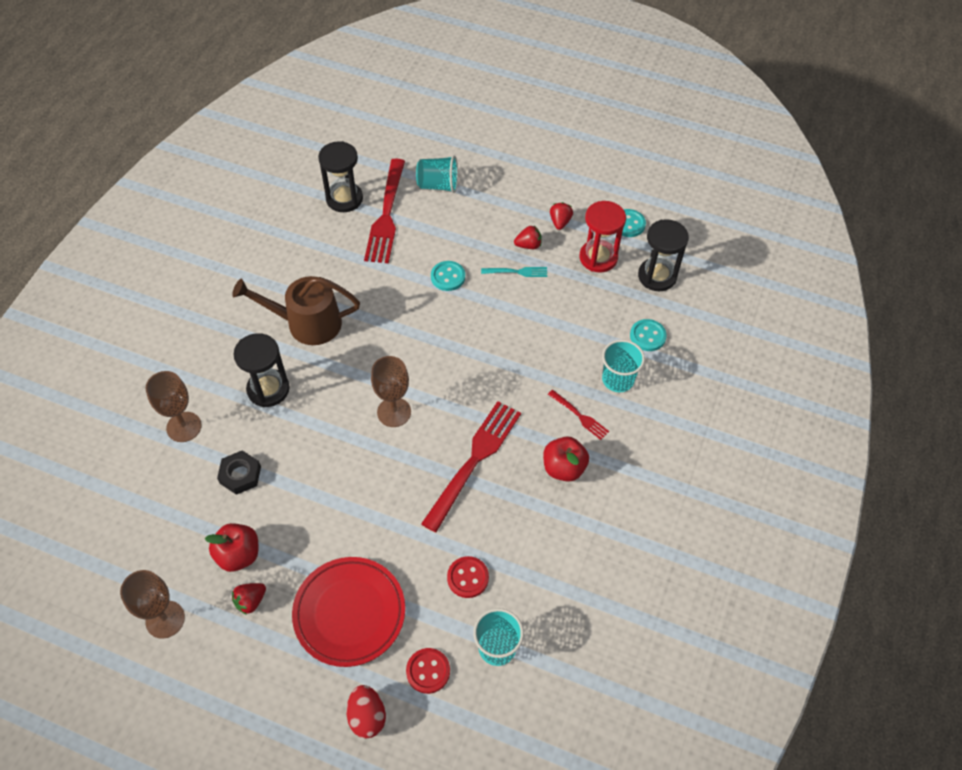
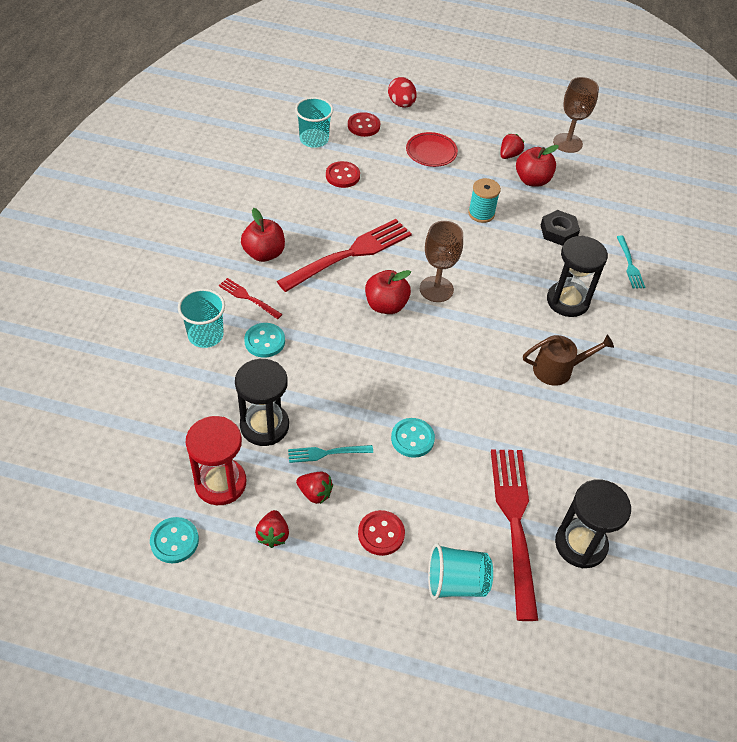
camera: 170 degrees right, 5 degrees down
(184, 427) = (629, 264): brown goblet -> turquoise fork
(307, 323) = (557, 369): brown watering can -> brown watering can, size x0.65
(318, 506) = (481, 213): none -> turquoise spool
(349, 613) = (431, 152): red plate -> red plate, size x0.59
(447, 398) = (386, 305): none -> red apple
(474, 461) = (350, 254): red fork -> red fork turned 150 degrees counterclockwise
(484, 216) = (381, 534): none -> red button
(528, 245) = (315, 493): red strawberry -> red strawberry turned 135 degrees counterclockwise
(647, 336) = (166, 384): turquoise button -> turquoise button (264, 341)
(657, 276) = (144, 463): black hourglass -> black hourglass (264, 426)

